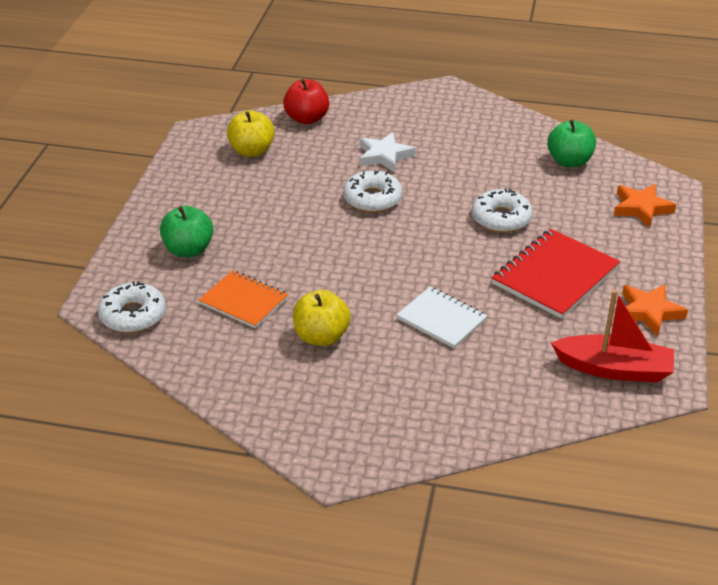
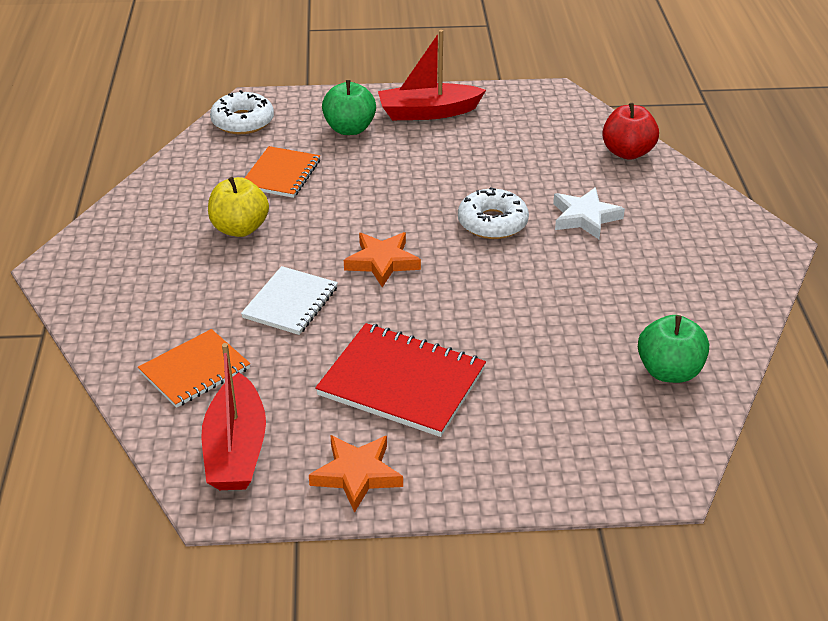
camera: 75 degrees right, 0 degrees up
(187, 201) = (428, 112): none -> red boat
(252, 151) = (539, 130): yellow apple -> none
(501, 218) = (502, 324): white donut -> none
(515, 383) = (195, 370): none -> orange notebook
(641, 208) = (592, 453): orange star -> orange star (382, 262)

